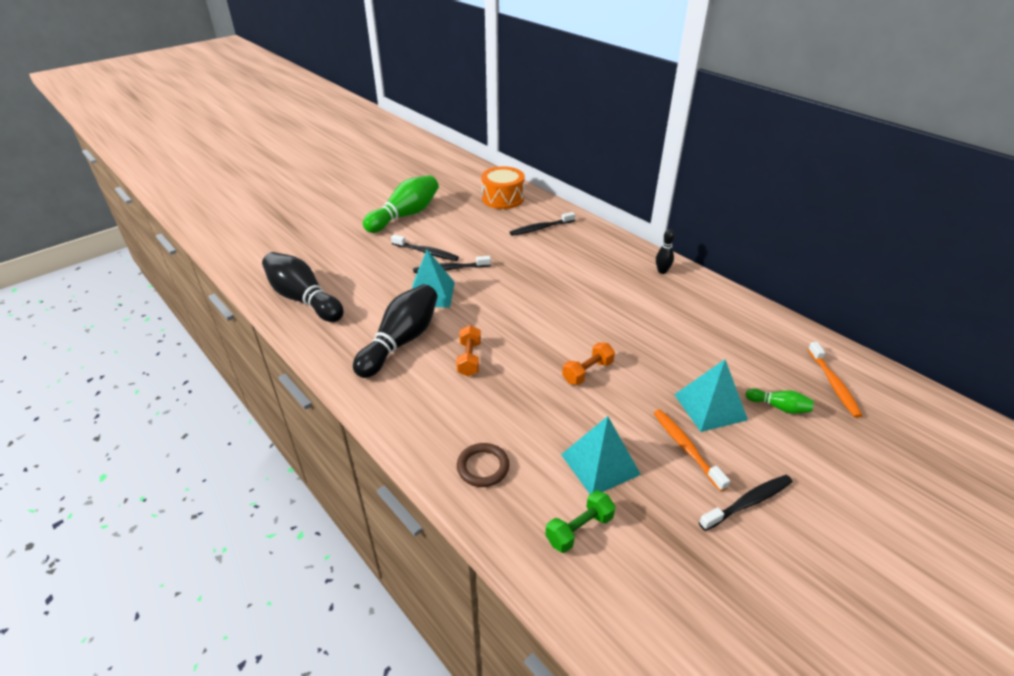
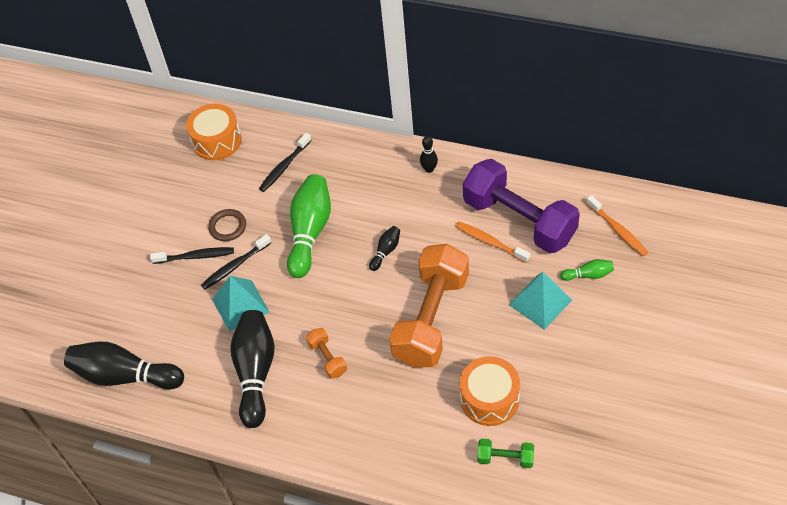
camera: 25 degrees left, 15 degrees up
(405, 215) = (133, 217): green bowling pin -> green bowling pin (310, 232)
(483, 467) = (408, 449): brown ring -> brown ring (227, 227)
(579, 529) = (505, 458): green dumbbell -> green dumbbell turned 75 degrees clockwise
(582, 308) = (386, 251): none -> black bowling pin
(587, 372) = (431, 319): orange dumbbell -> orange dumbbell, size x2.37
(600, 464) = (489, 398): turquoise pyramid -> orange drum
(686, 448) = (542, 350): orange toothbrush -> orange toothbrush (490, 242)
(727, 336) = (519, 220): none -> purple dumbbell
(747, 502) = (602, 372): black toothbrush -> none

